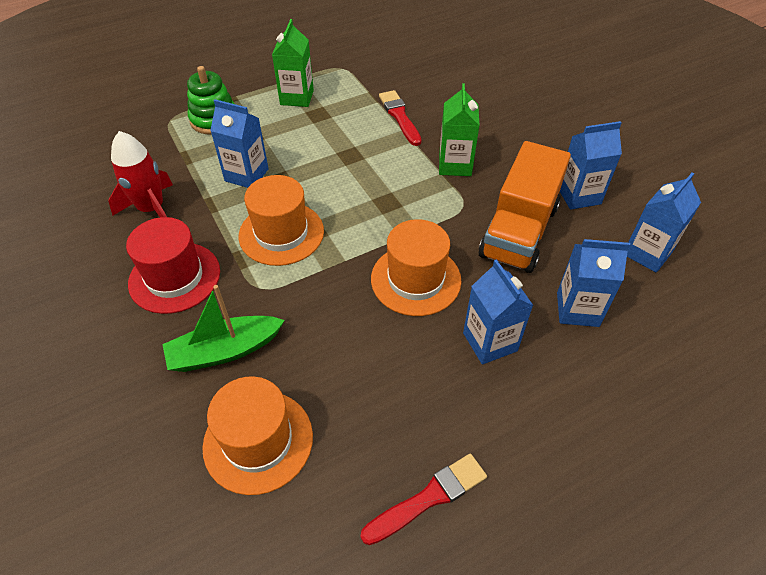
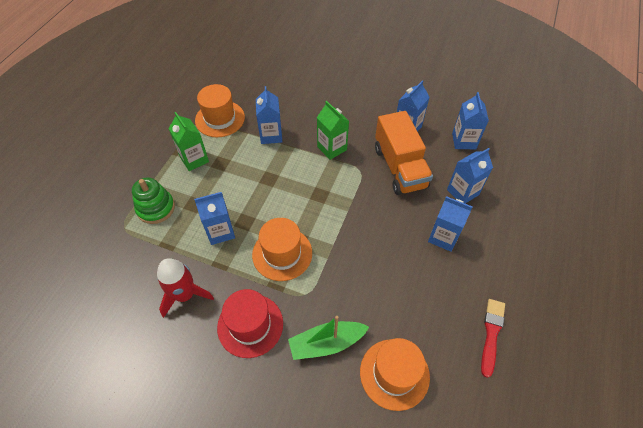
camera: 40 degrees left, 5 degrees up
(225, 351) = (326, 343): green boat -> green boat turned 45 degrees clockwise
(399, 116) = (271, 135): red brush -> blue carton
(415, 279) = (379, 229): orange hat -> orange hat (220, 119)

